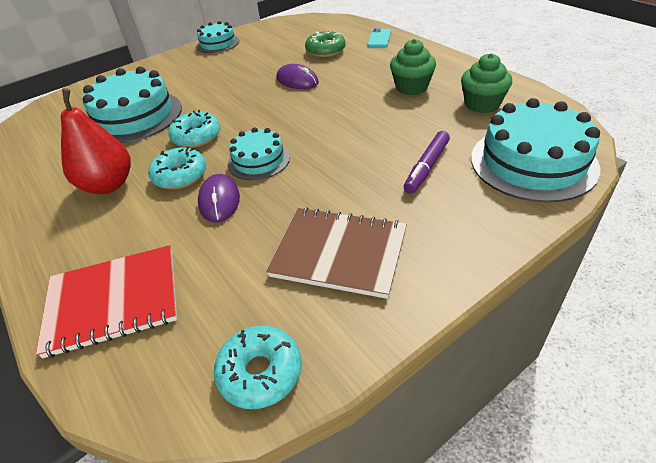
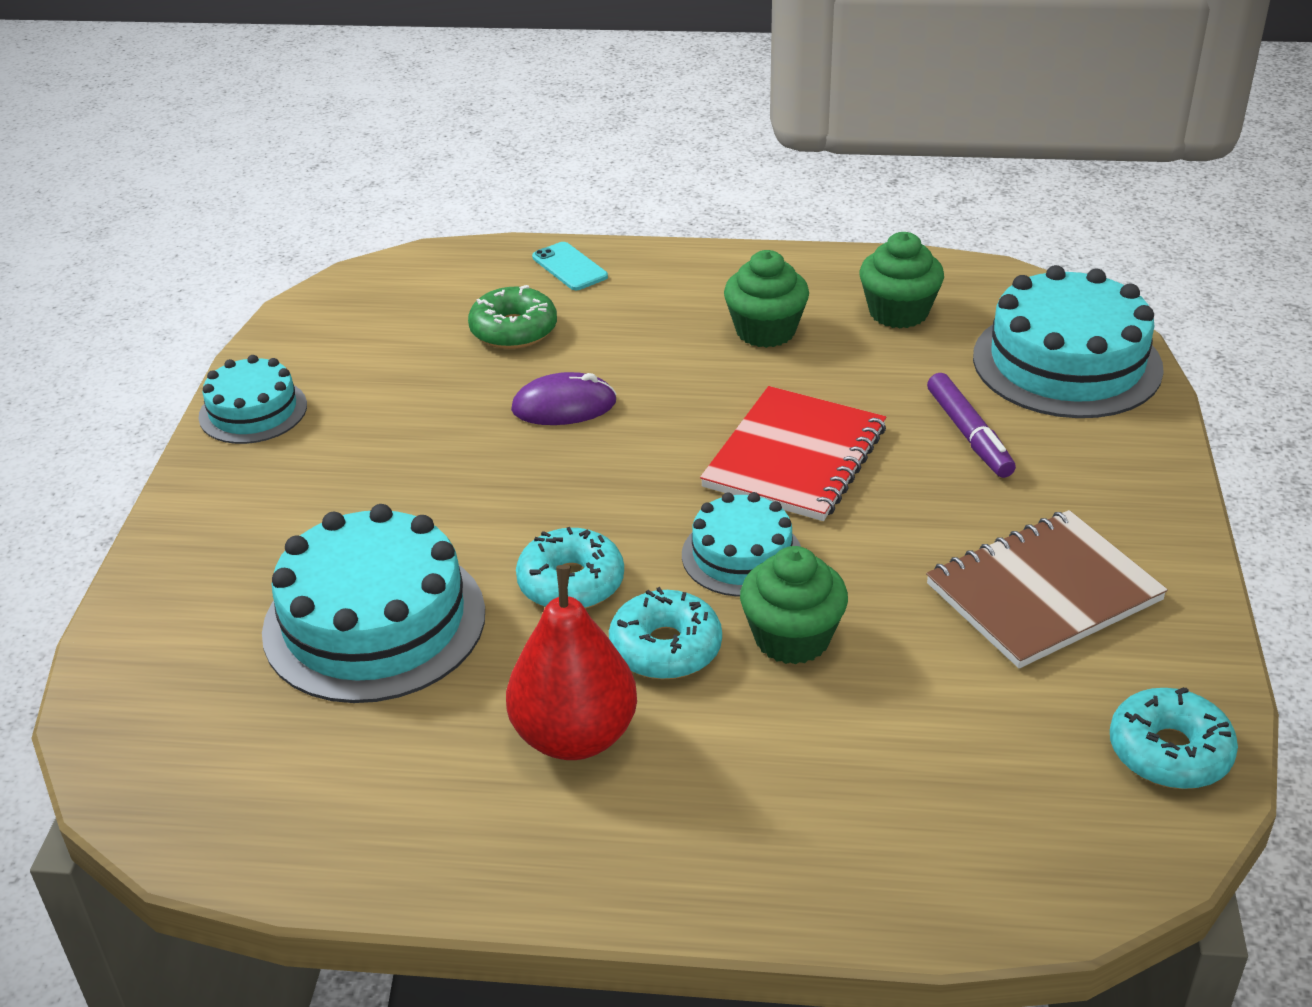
camera: 50 degrees left, 5 degrees down
(113, 301) = (896, 832): red notebook -> red notebook (794, 457)
(219, 200) = (792, 638): purple mouse -> green cupcake

